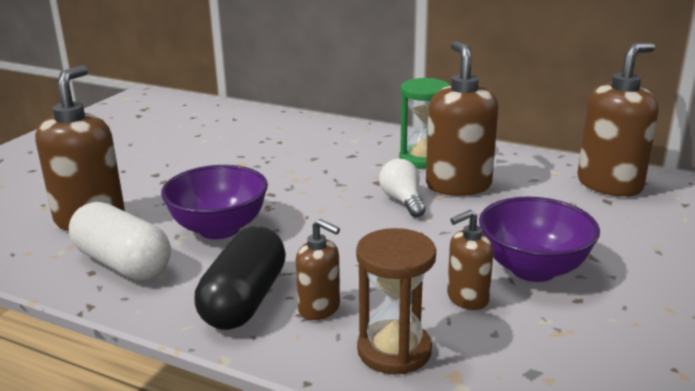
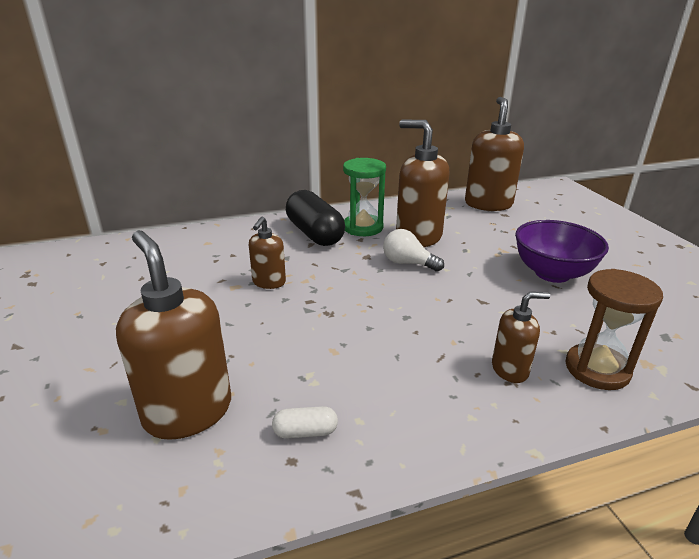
camera: 45 degrees left, 5 degrees up
(123, 263) = (305, 432): white capsule -> white capsule, size x0.44
(219, 229) = (326, 351): purple bowl -> none
(244, 300) = (457, 397): black capsule -> black capsule (315, 233)
(467, 298) = (561, 310): brown soap dispenser -> brown soap dispenser (269, 282)

